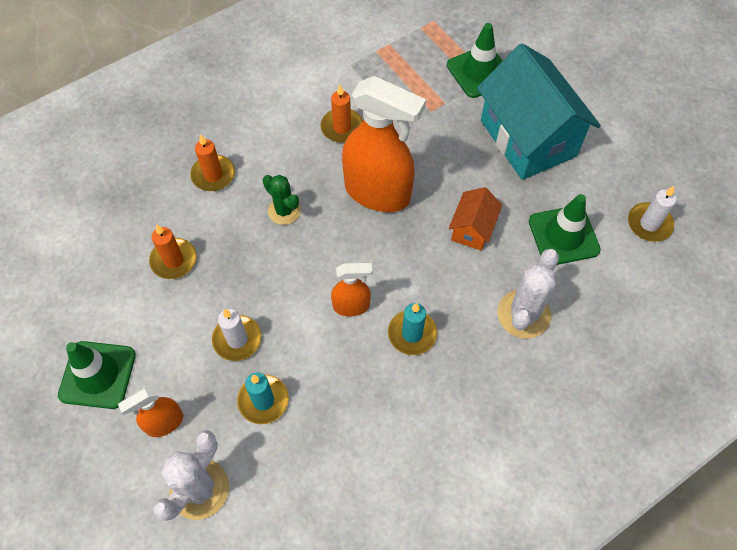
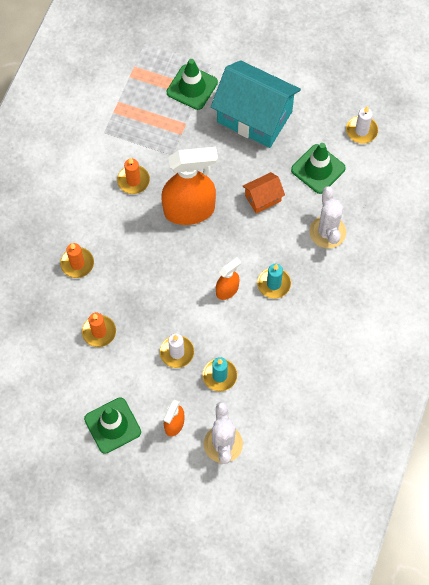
camera: 35 degrees left, 5 degrees up
(284, 211) = (141, 258): green cactus -> none
(472, 229) = (263, 198): orange house -> orange house turned 75 degrees clockwise

